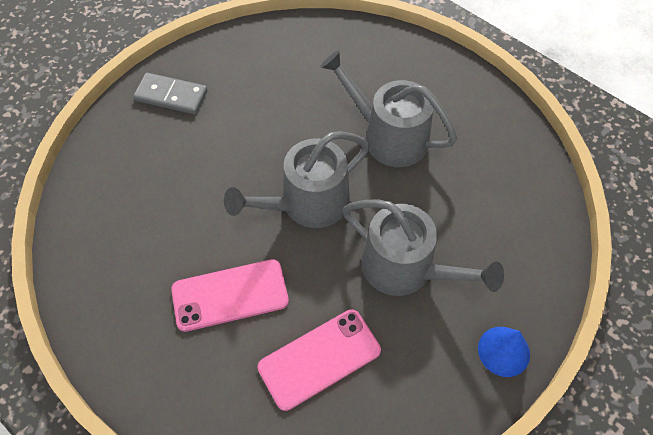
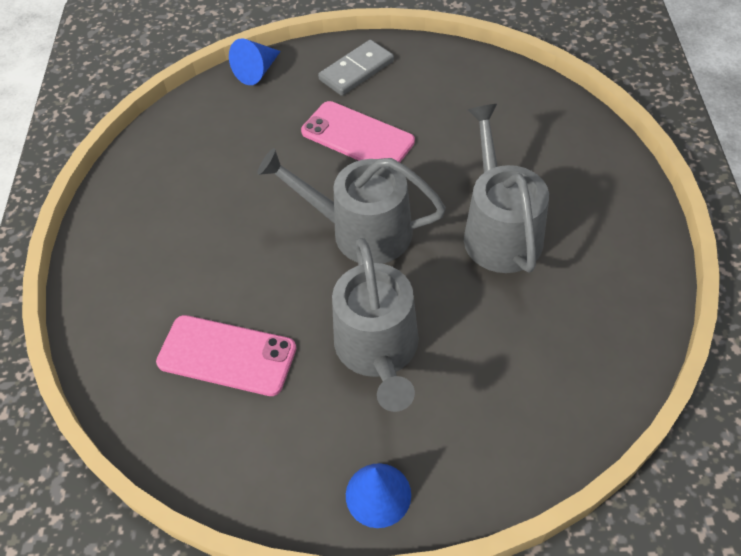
camera: 50 degrees right, 5 degrees down
(93, 148) = (257, 71): none -> blue cone
(171, 96) = (356, 70): grey domino -> grey domino turned 75 degrees clockwise
(230, 295) = (222, 251): pink phone -> pink phone (357, 137)

